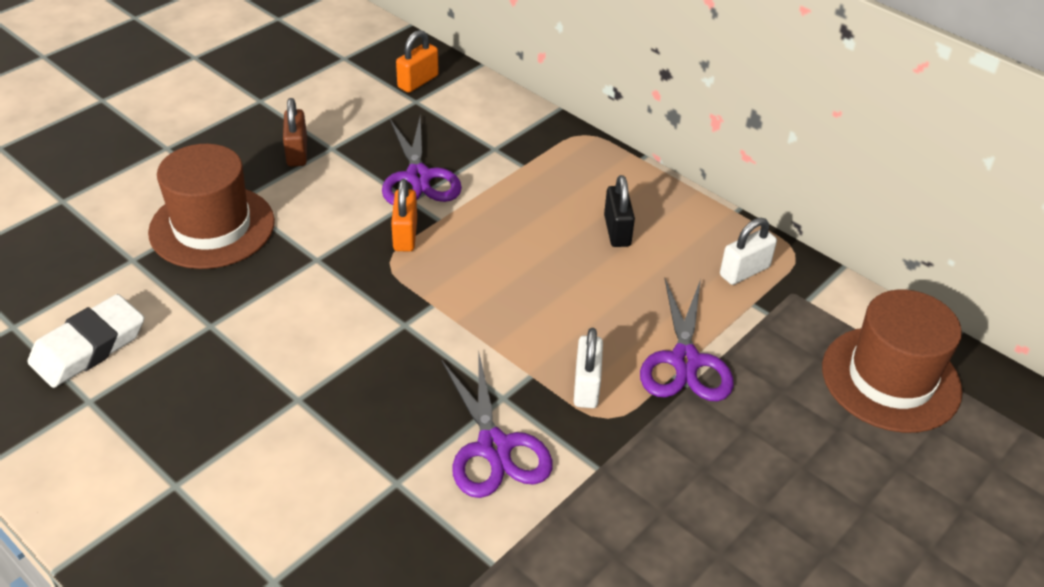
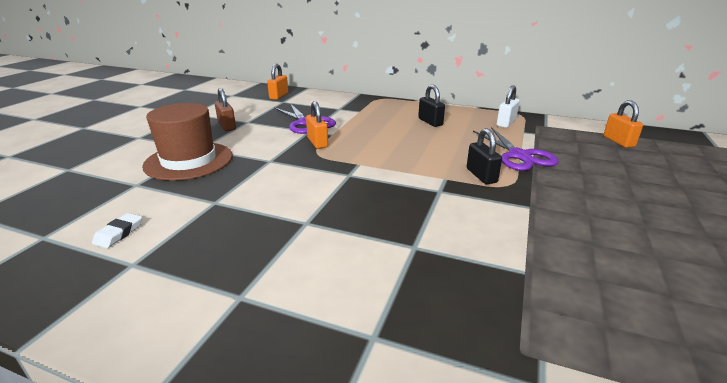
camera: 20 degrees left, 15 degrees down
(89, 347) = (119, 233): white eraser -> white eraser, size x0.51
(494, 447) = (459, 213): purple scissors -> none
(586, 386) = (481, 176): white padlock -> black padlock
(890, 379) = (618, 141): brown hat -> orange padlock

